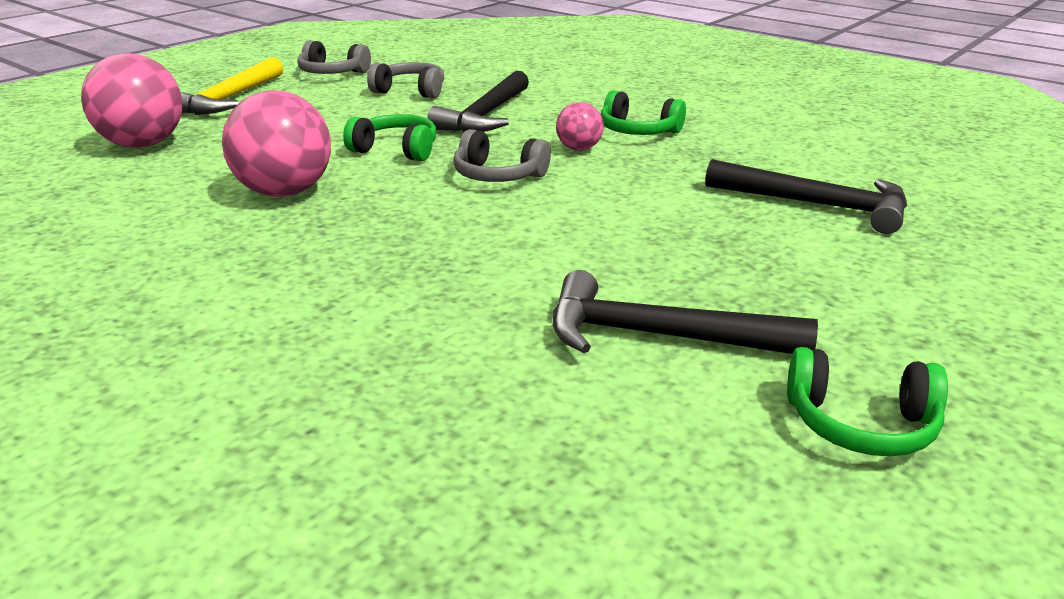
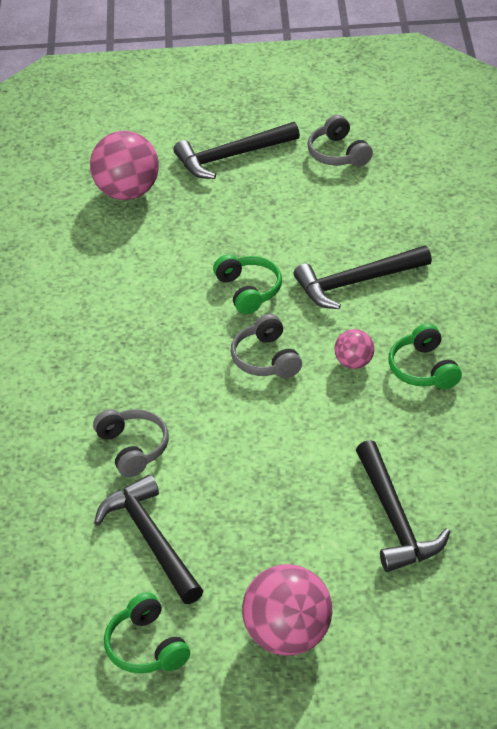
camera: 50 degrees right, 15 degrees up
(229, 99) = (231, 157): yellow hammer -> black hammer
(284, 192) = (140, 298): pink ball -> pink ball (288, 636)
(410, 91) = (354, 215): grey headphones -> grey headphones (133, 448)

